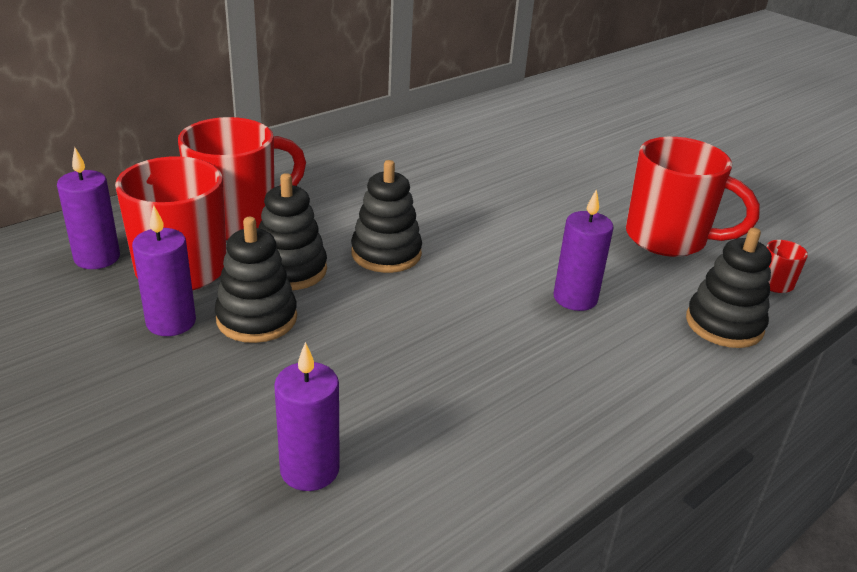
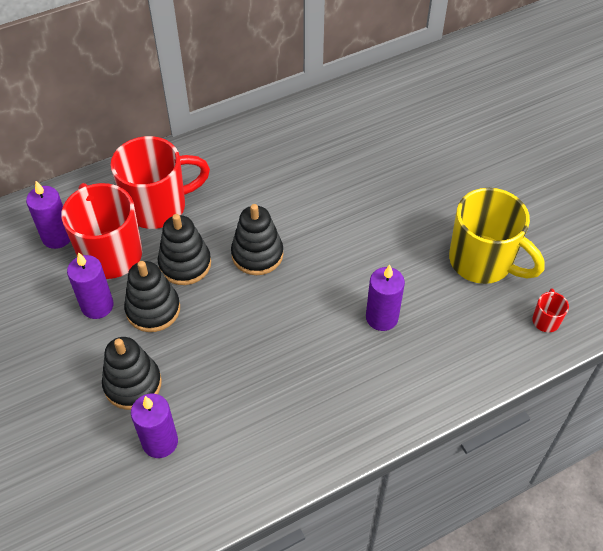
camera: 15 degrees right, 20 degrees up
(669, 239) = (483, 262): red mug -> yellow mug
(724, 324) = (483, 358): black stacking toy -> black stacking toy (133, 384)

